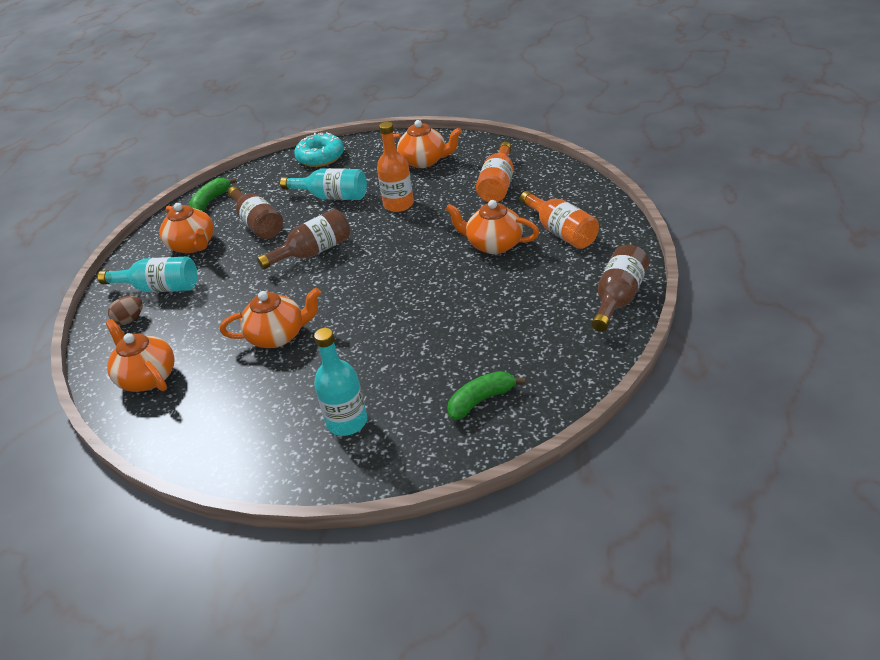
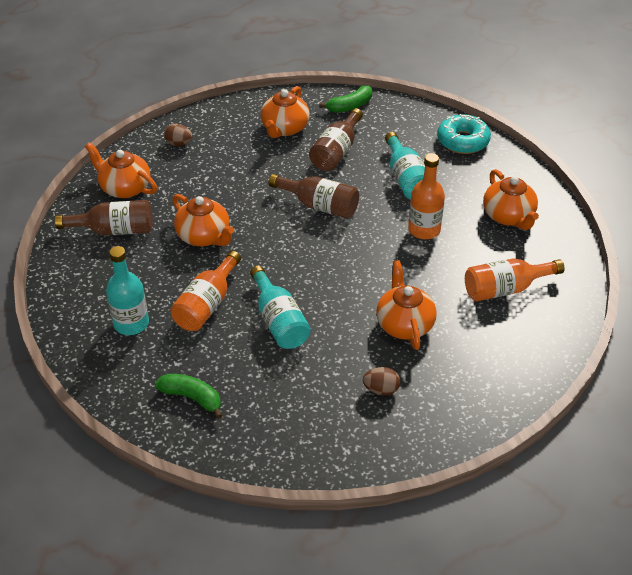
camera: 55 degrees right, 5 degrees up
(147, 377) = (125, 188): orange teapot -> orange teapot turned 75 degrees counterclockwise
(159, 288) = (222, 139): turquoise bottle -> turquoise bottle (279, 321)
(211, 201) = (350, 106): green banana -> green banana turned 150 degrees clockwise
(555, 277) = (381, 389): none -> brown egg
(561, 232) = (457, 368): orange bottle -> orange bottle (207, 304)
(618, 298) = (377, 449): brown bottle -> brown bottle (114, 230)

